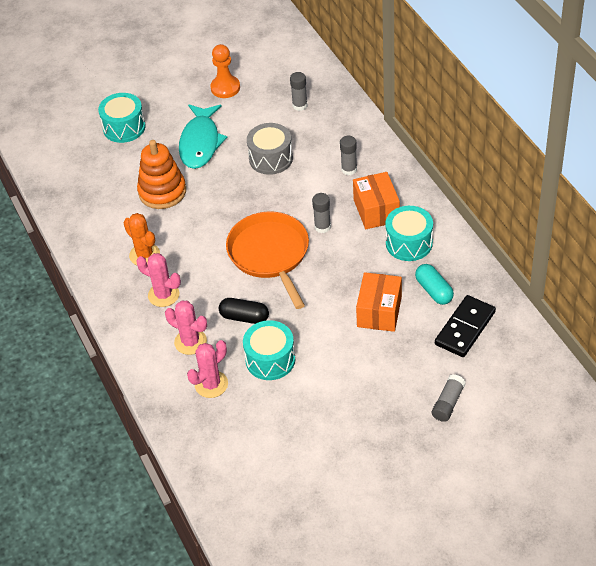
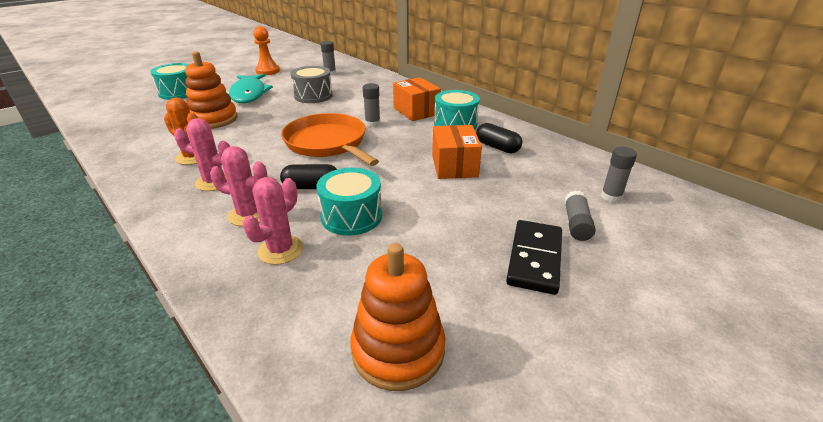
camera: 20 degrees left, 15 degrees down
(272, 479) = (398, 350): none -> orange stacking toy
(349, 169) = (382, 95): grey glue stick -> grey glue stick (611, 197)
(434, 291) = (497, 147): turquoise capsule -> black capsule
(465, 328) = (545, 166): black domino -> black domino (534, 258)

